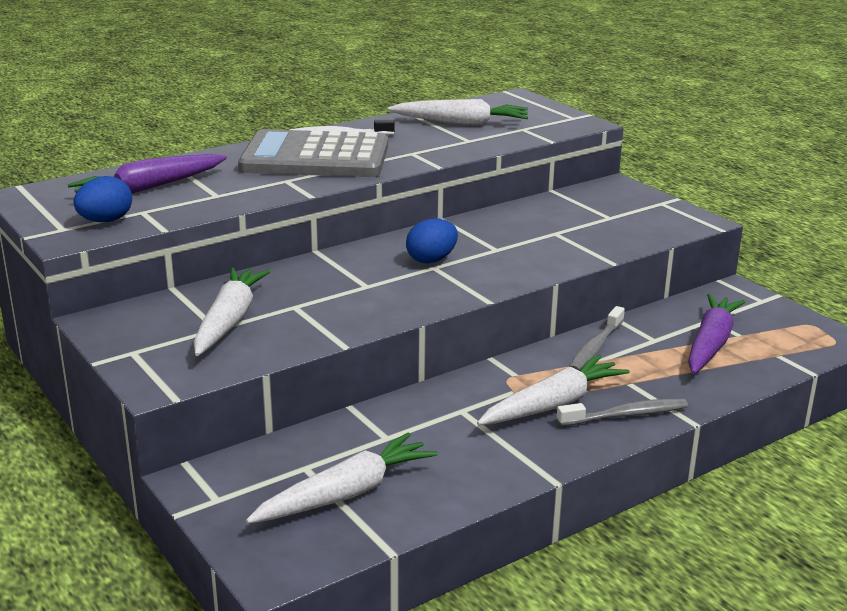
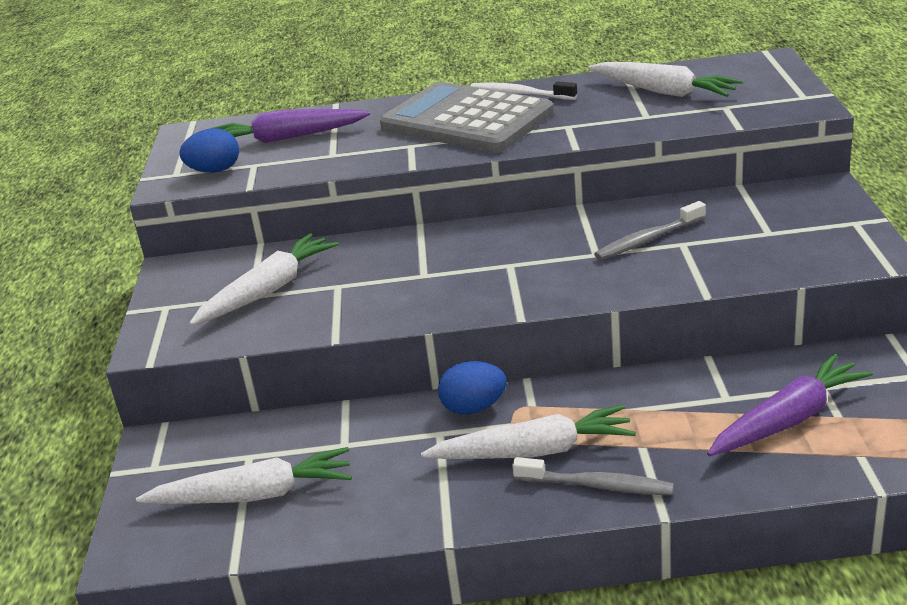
camera: 35 degrees right, 5 degrees up
(431, 260) = (516, 255): blue egg -> blue egg (474, 408)
(595, 347) = (648, 392): grey toothbrush -> grey toothbrush (647, 240)

